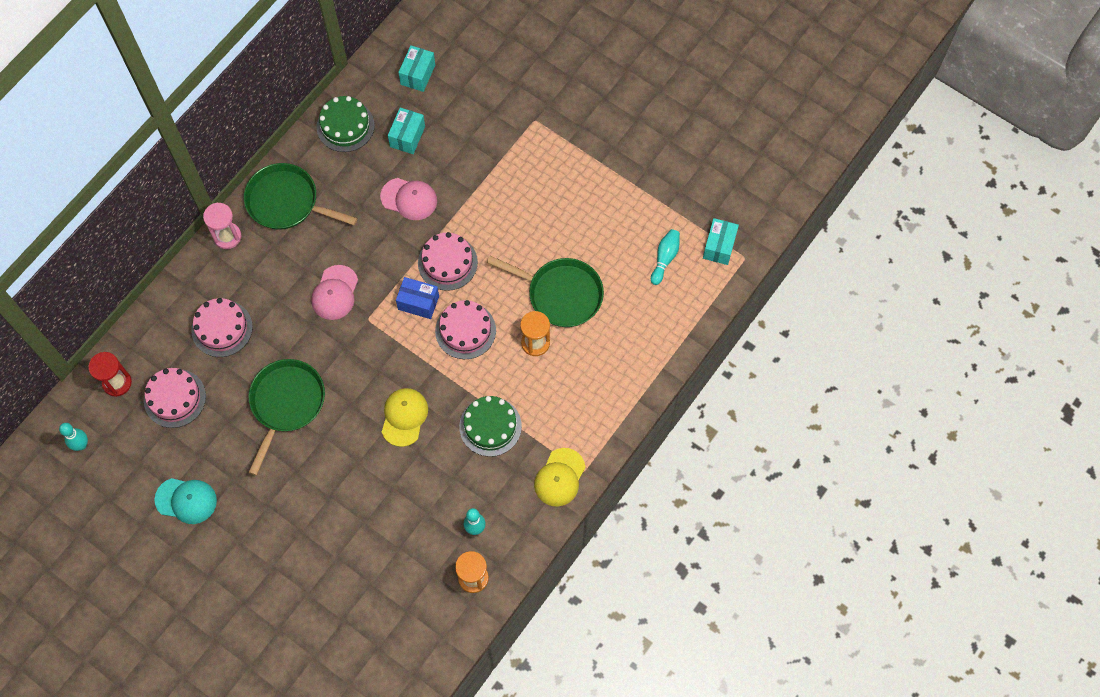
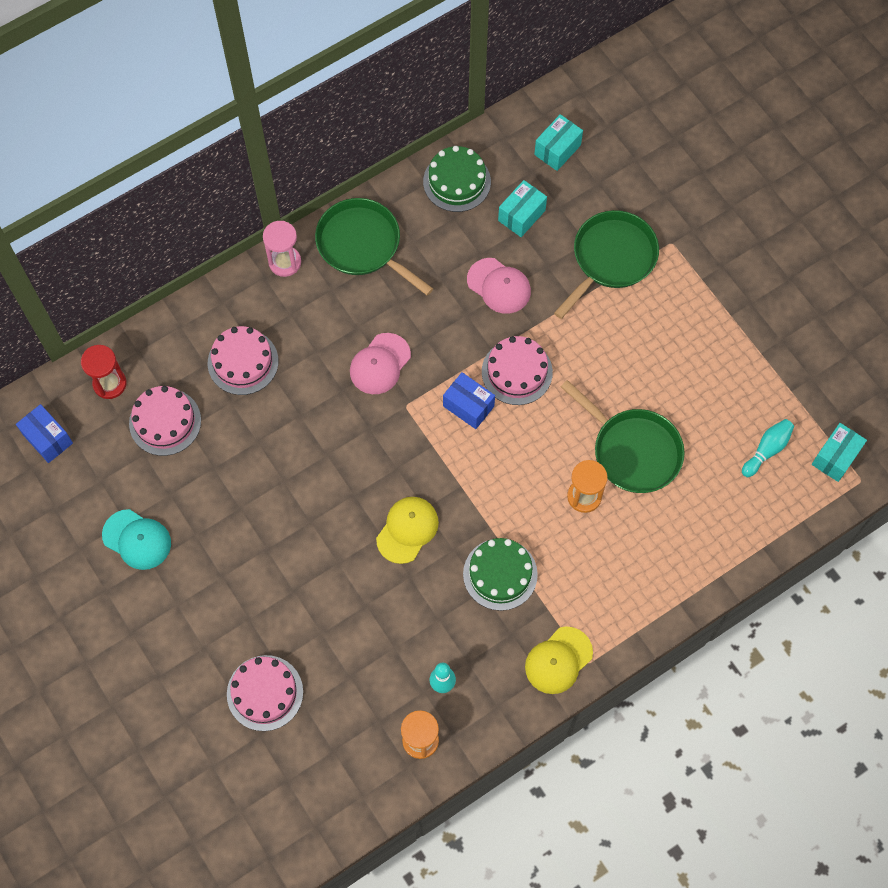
camera: 20 degrees right, 0 degrees up
(81, 445) = (48, 439): turquoise bowling pin -> blue box
(286, 403) = (283, 469): green pan -> green pan (611, 258)
(465, 330) = (510, 455): pink cake -> pink cake (265, 693)

